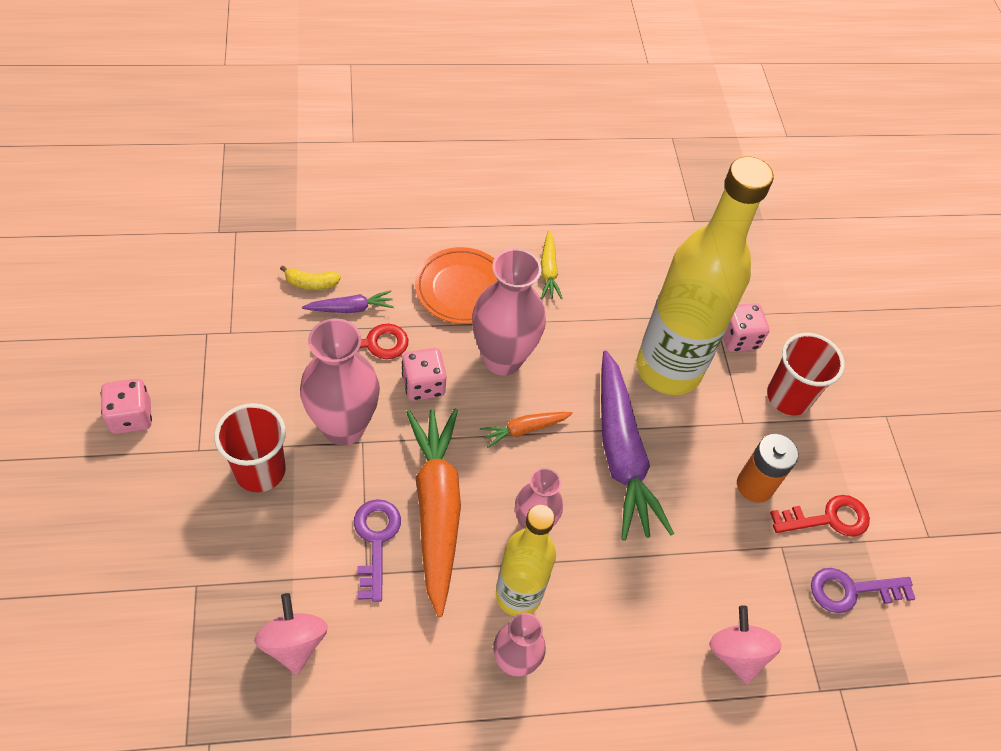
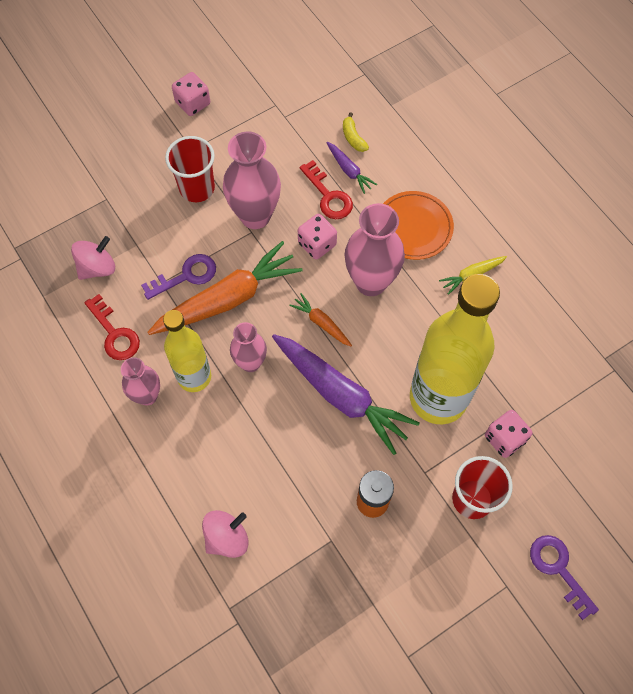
camera: 70 degrees right, 10 degrees up
(621, 454) = (341, 395): purple carrot -> purple carrot turned 105 degrees counterclockwise
(828, 518) = (376, 568): red key -> red key (114, 333)
(851, 590) = (323, 607): purple key -> purple key (558, 569)

